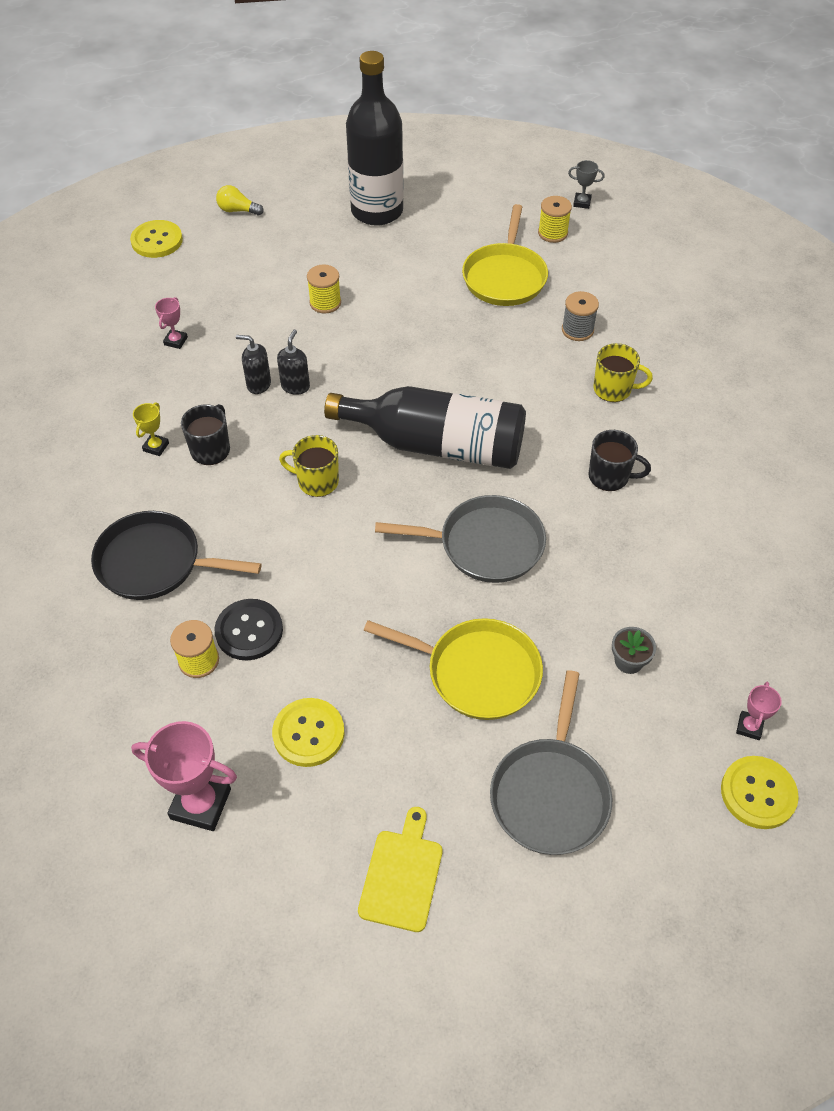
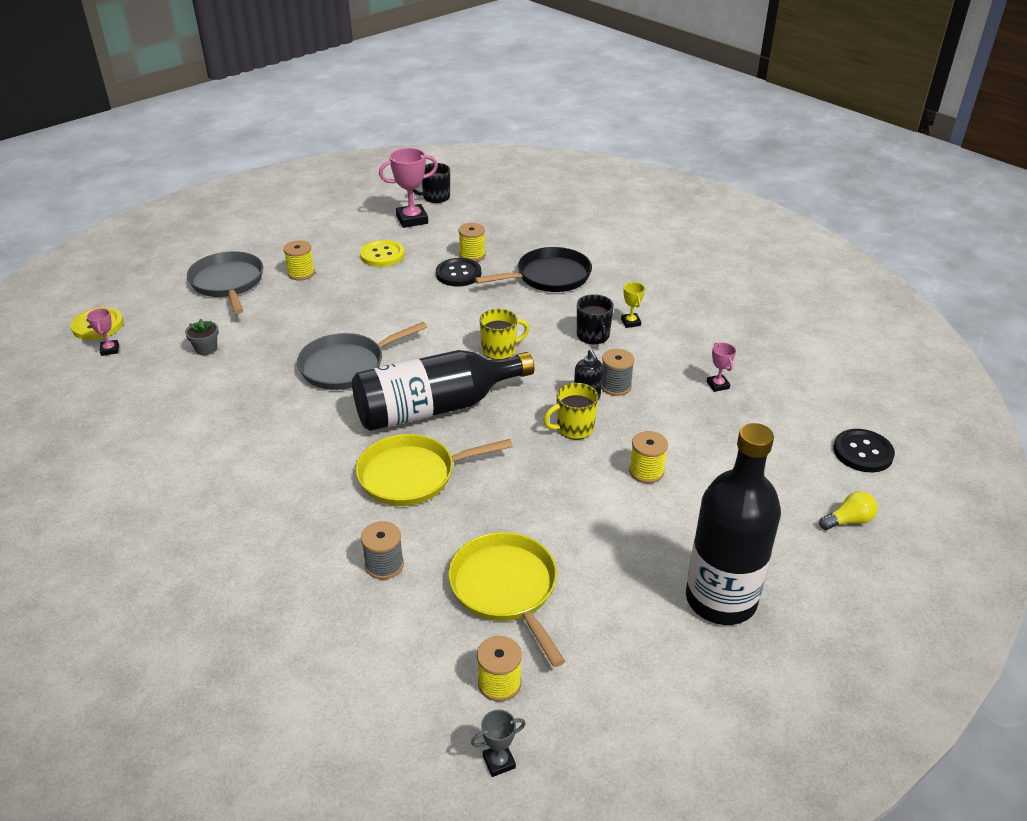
camera: 145 degrees right, 15 degrees down
(157, 241) = (863, 452): yellow button -> black button
(258, 384) = (615, 386): black soap dispenser -> grey spool
(402, 875) = (291, 235): yellow cutting board -> none
(441, 756) = (301, 273): none -> yellow spool
(477, 672) = (304, 308): yellow pan -> yellow pan (412, 475)
(610, 477) = (275, 446): black mug -> black mug (435, 197)
(613, 389) = (311, 520): yellow mug -> yellow mug (574, 428)

